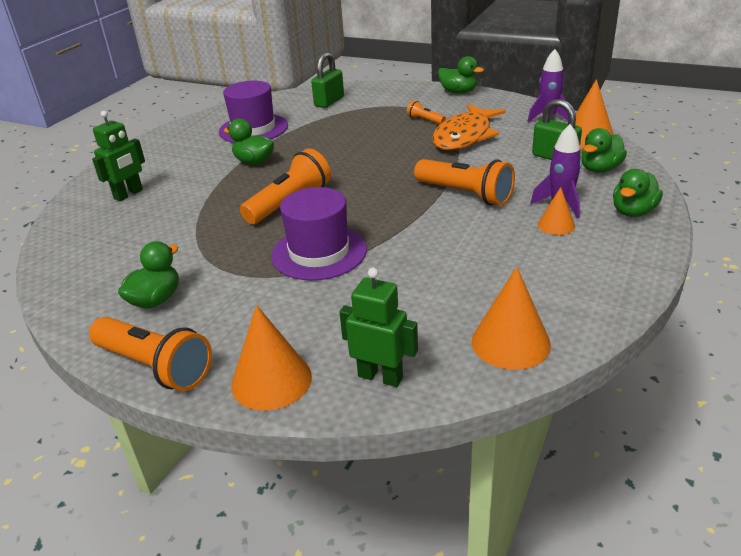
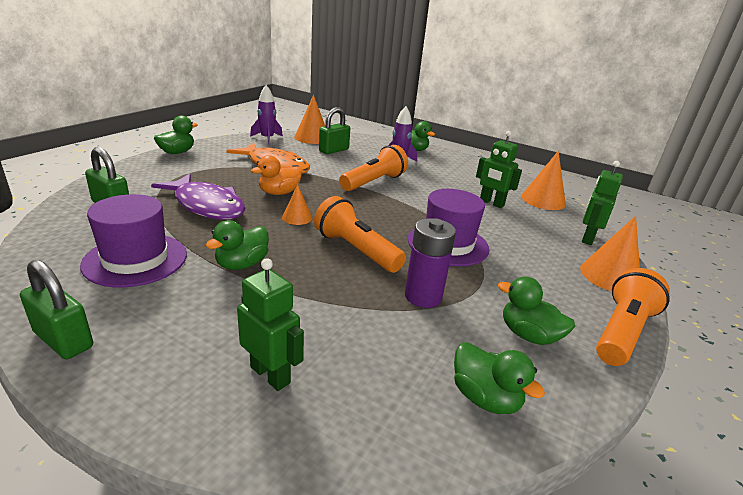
camera: 90 degrees left, 5 degrees down
(168, 135) = (63, 340): none -> green padlock
(215, 242) = (423, 296): none -> purple battery
(347, 129) = (207, 206): none -> purple fish
(395, 150) = (279, 193): none -> orange duck
(425, 120) = (226, 173): orange flashlight -> none
(459, 286) = (491, 203): none -> green robot
(556, 225) = (423, 167): orange cone -> orange cone (297, 217)
(600, 169) = (358, 144): green duck -> green duck (485, 398)

